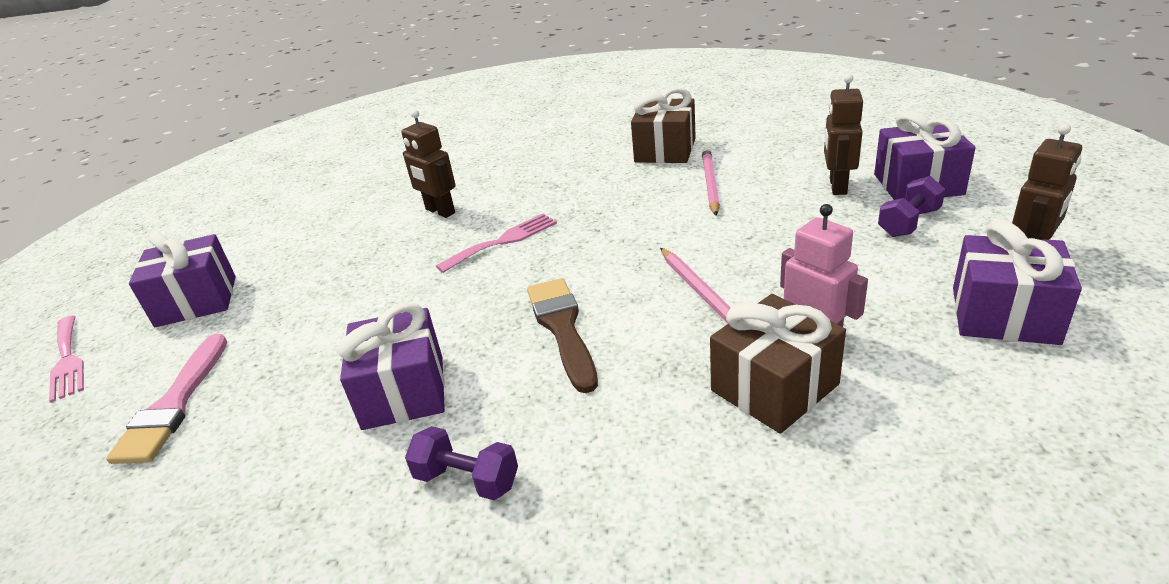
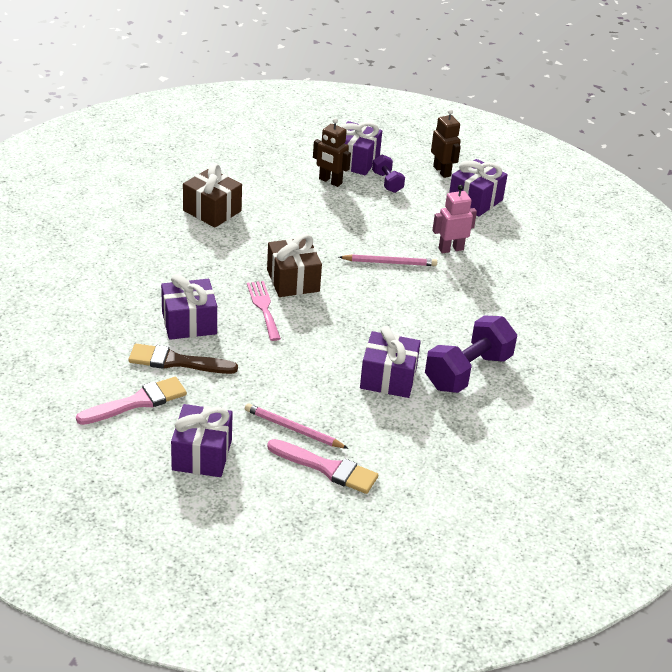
camera: 75 degrees left, 5 degrees up
(67, 360) = (226, 522): pink fork -> none
(284, 234) = (137, 402): none -> pink brush
(440, 211) = (189, 323): brown robot -> purple gift
(467, 479) = (467, 371): purple dumbbell -> purple dumbbell, size x1.90
(562, 328) = (379, 313): brown brush -> brown brush (177, 361)
(710, 184) = (279, 215): pink pencil -> pink pencil (293, 429)
(774, 387) = (473, 273): brown gift -> brown gift (293, 280)

